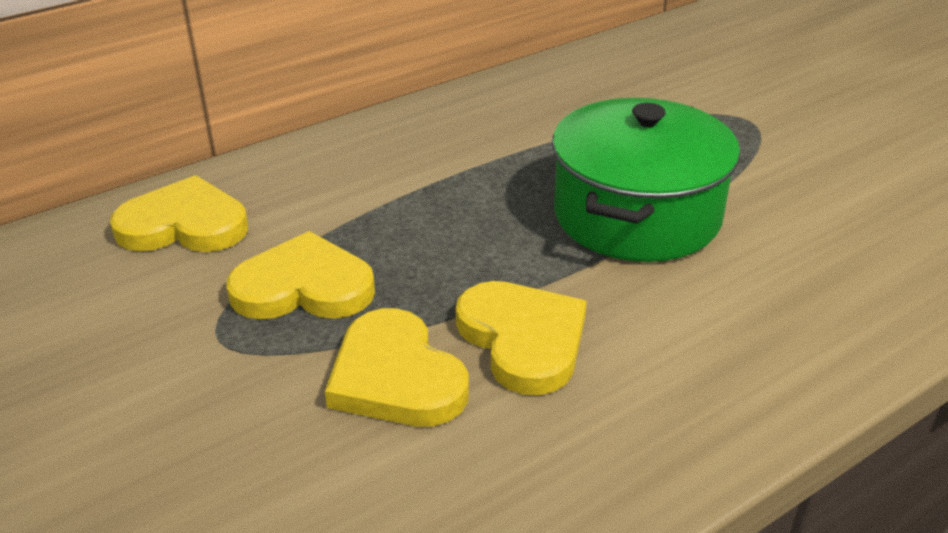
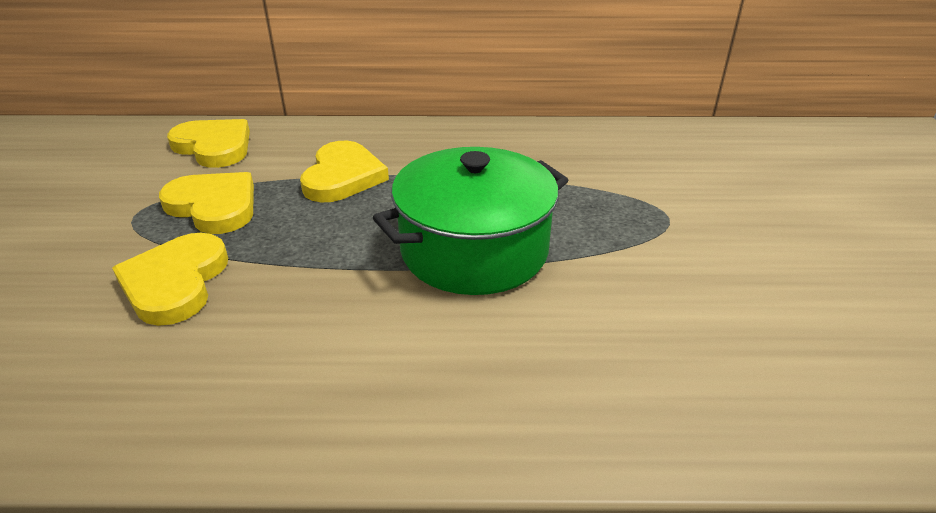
camera: 35 degrees right, 0 degrees up
(523, 340) = (275, 297): yellow heart -> yellow heart (343, 176)

